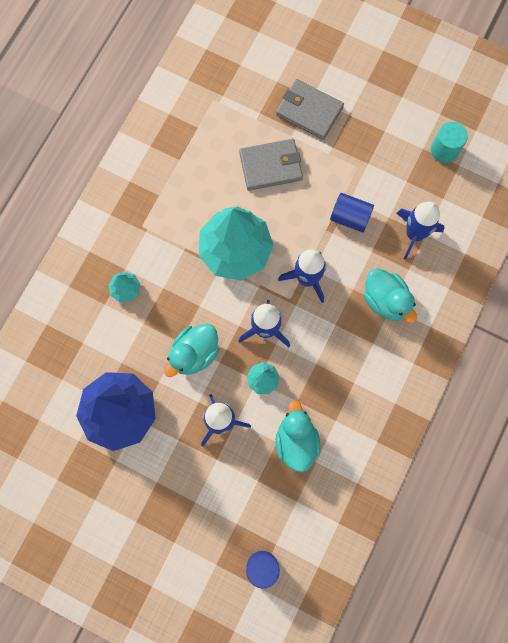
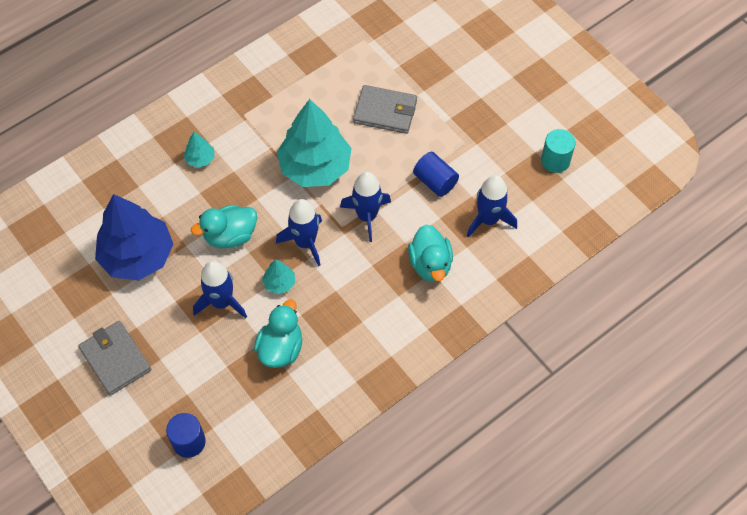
camera: 25 degrees right, 15 degrees down
(309, 111) = (445, 81): grey wallet -> grey wallet (115, 359)

